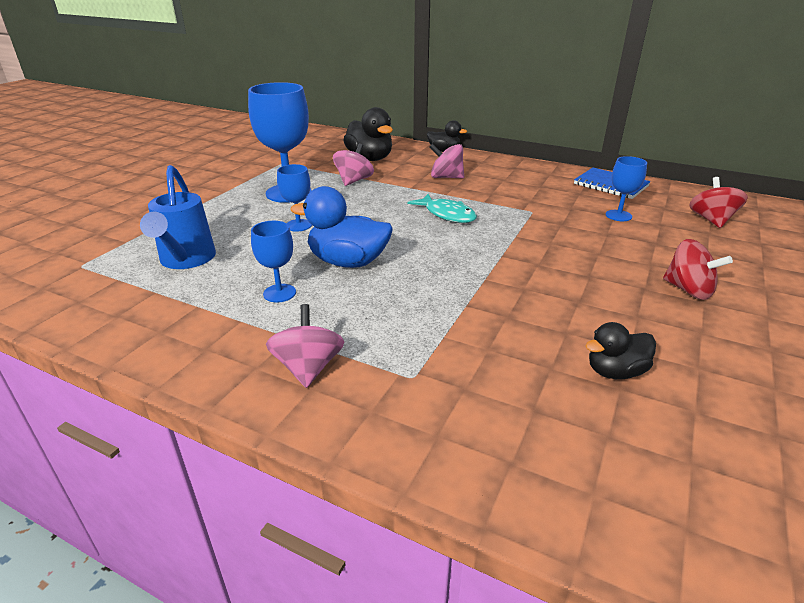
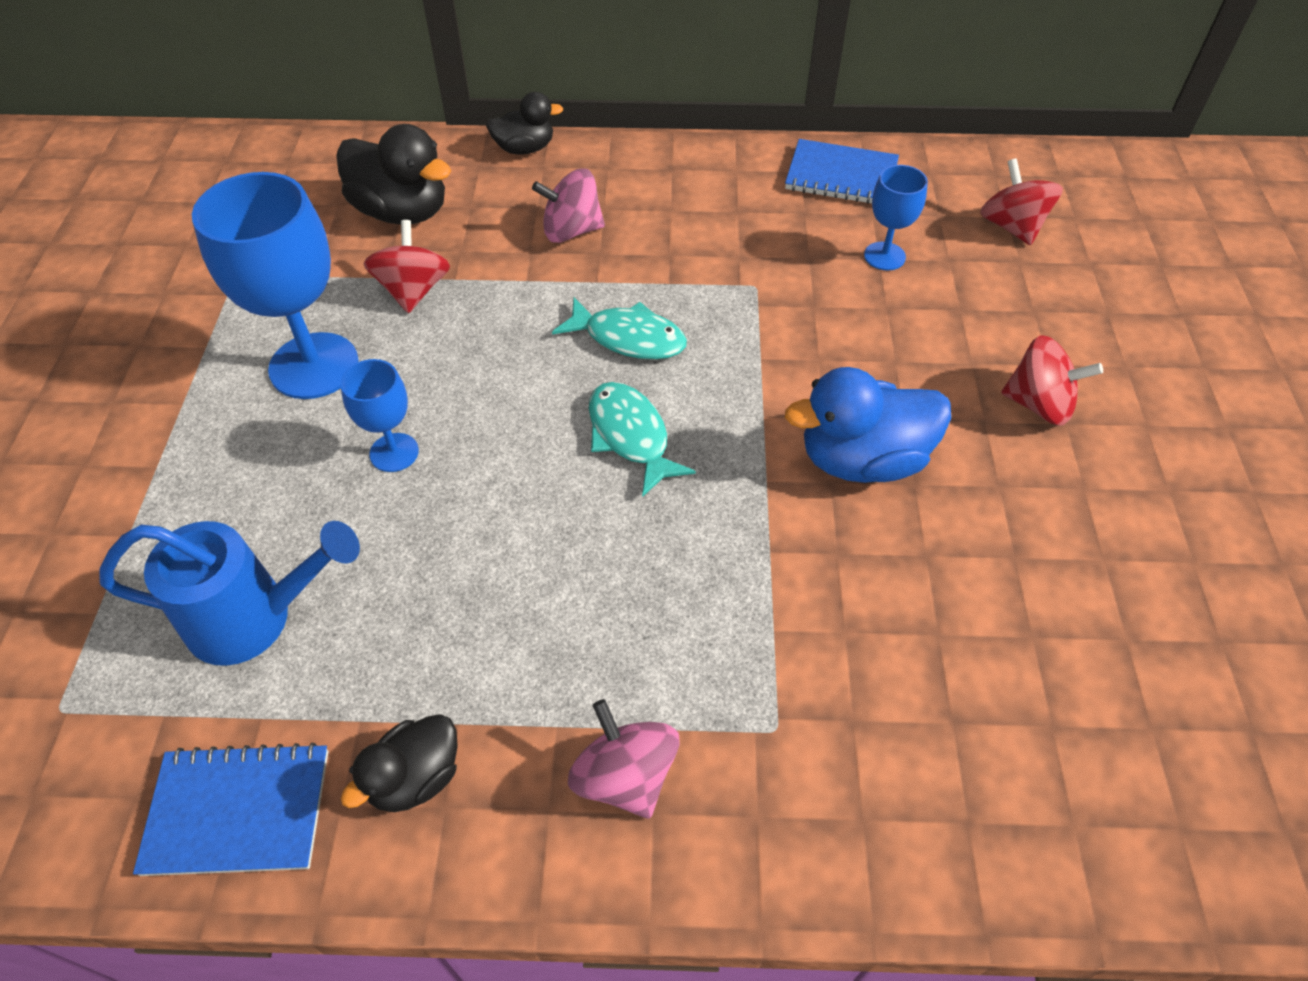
camera: 25 degrees left, 20 degrees up
(113, 319) = (238, 811): none -> blue notebook
(186, 260) = (254, 618): blue watering can -> blue watering can turned 60 degrees counterclockwise
(279, 293) = (476, 636): blue goblet -> none
(348, 262) = (539, 519): blue duck -> blue duck (862, 460)
(354, 181) = (413, 291): pink spinning top -> red spinning top
(420, 246) = (630, 436): none -> turquoise fish
(615, 371) = (1015, 608): black duck -> black duck (415, 778)

